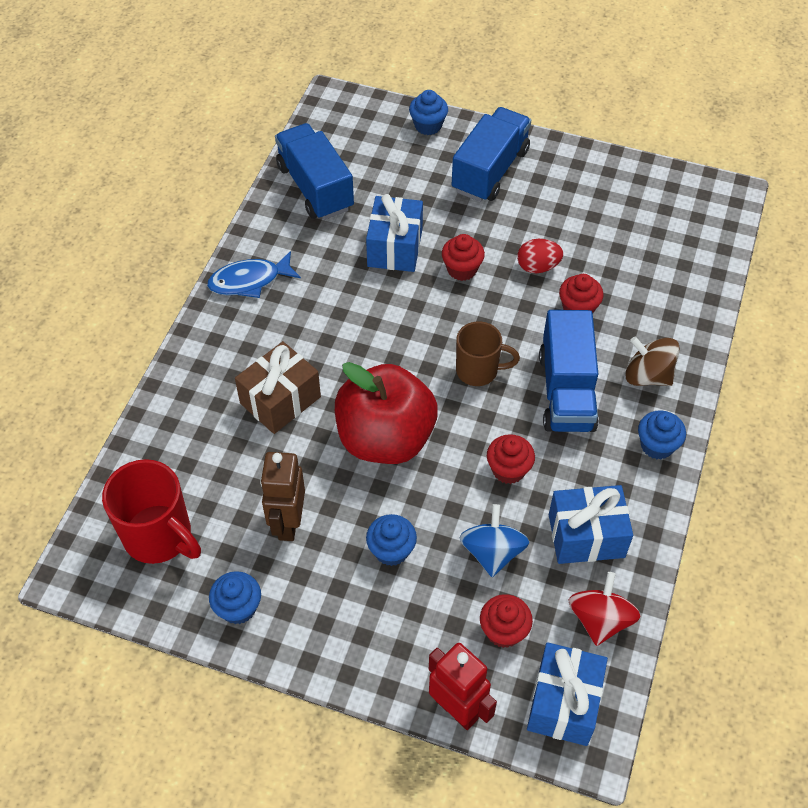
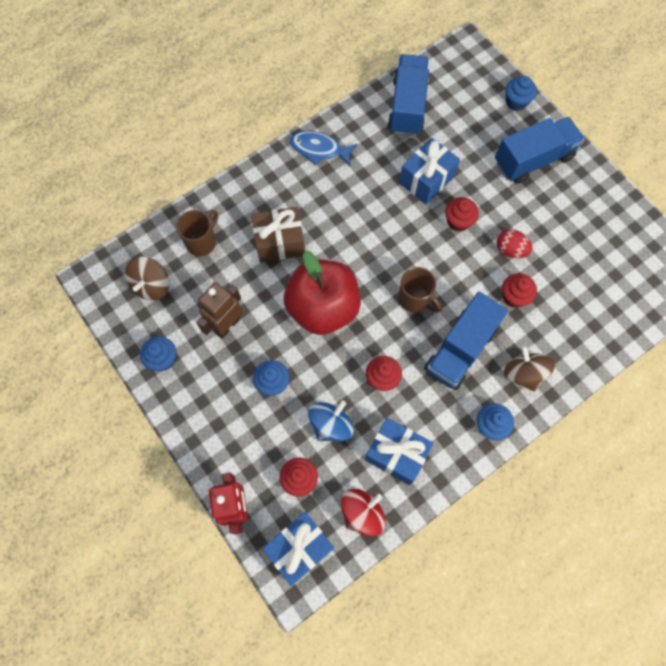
camera: 35 degrees right, 15 degrees up
(159, 536) = (152, 286): red mug -> brown spinning top
(185, 452) = (202, 242): none -> brown mug

